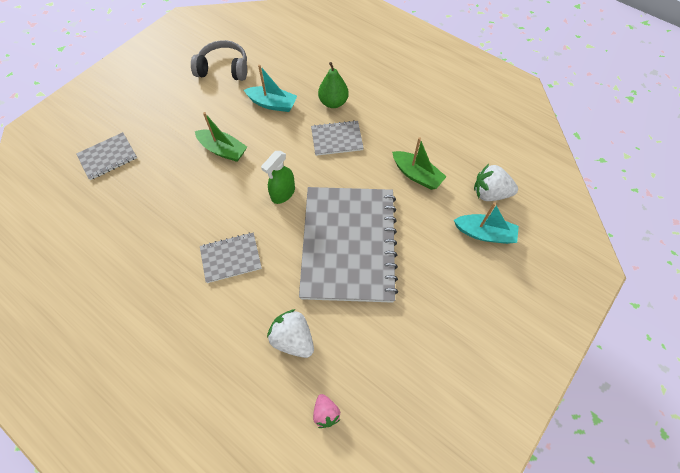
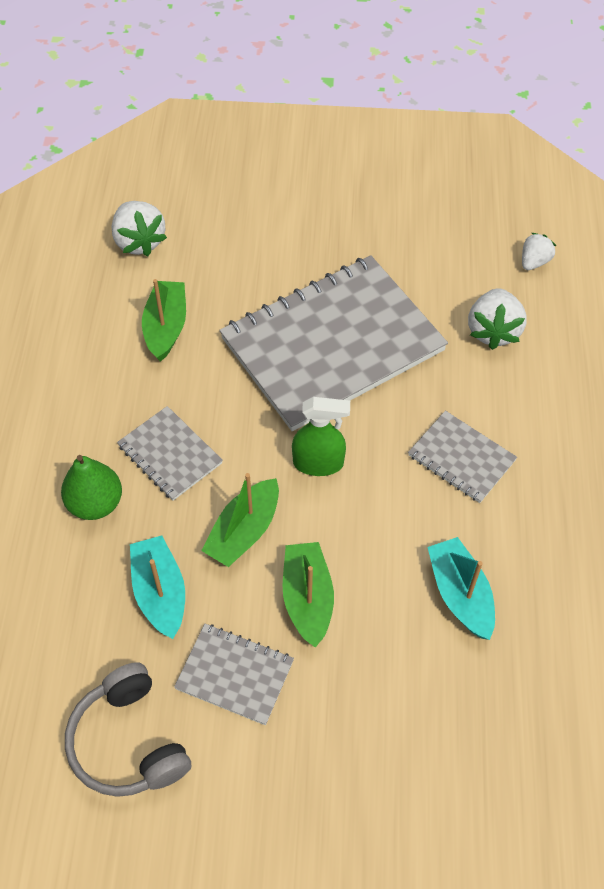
camera: 125 degrees left, 5 degrees down
(108, 157) = (460, 774): grey notebook -> grey notebook (234, 675)
(274, 145) = (244, 531): none -> green boat
(326, 413) = (534, 262): pink strawberry -> white strawberry
(484, 233) = (206, 224): turquoise boat -> turquoise boat (460, 594)

